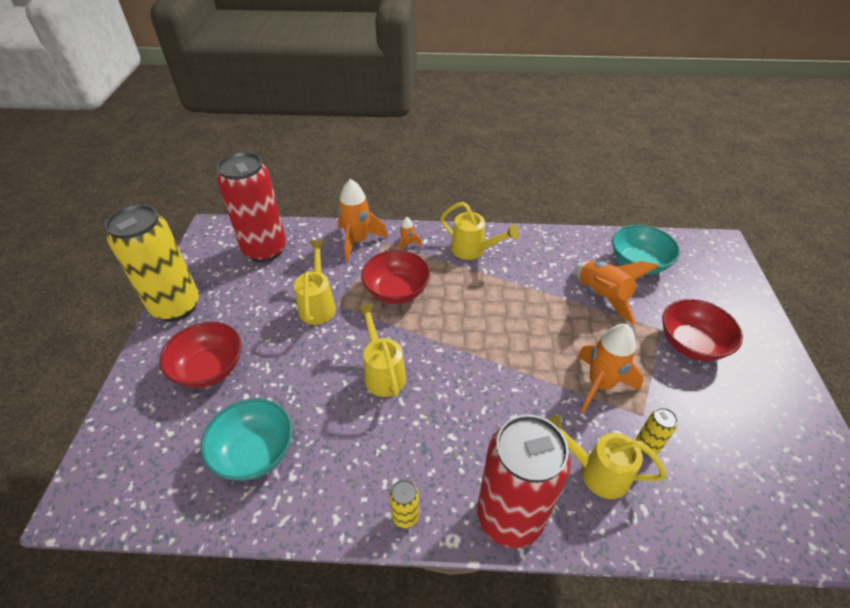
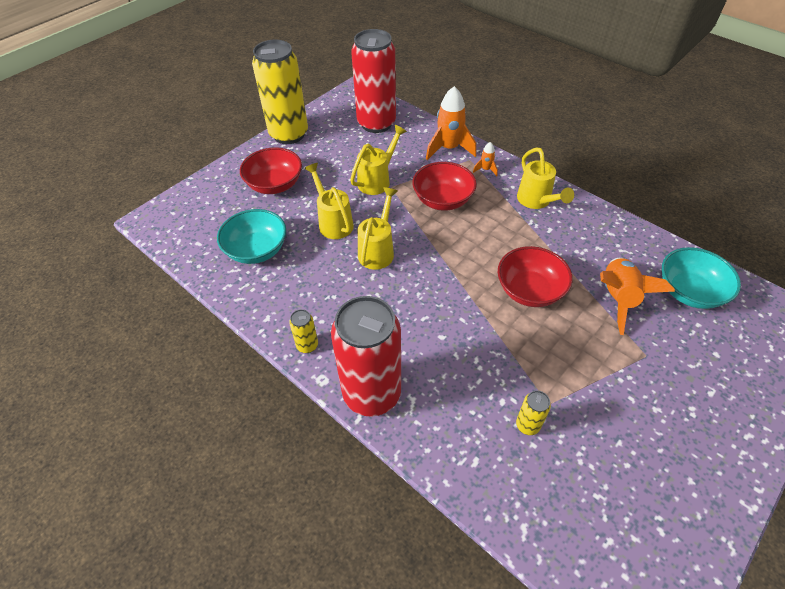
camera: 40 degrees right, 5 degrees up
(596, 472) = (465, 412): yellow watering can -> yellow watering can (333, 222)
(600, 384) = (536, 359): orange rocket -> none
(691, 344) = (663, 384): red bowl -> red bowl (529, 290)

